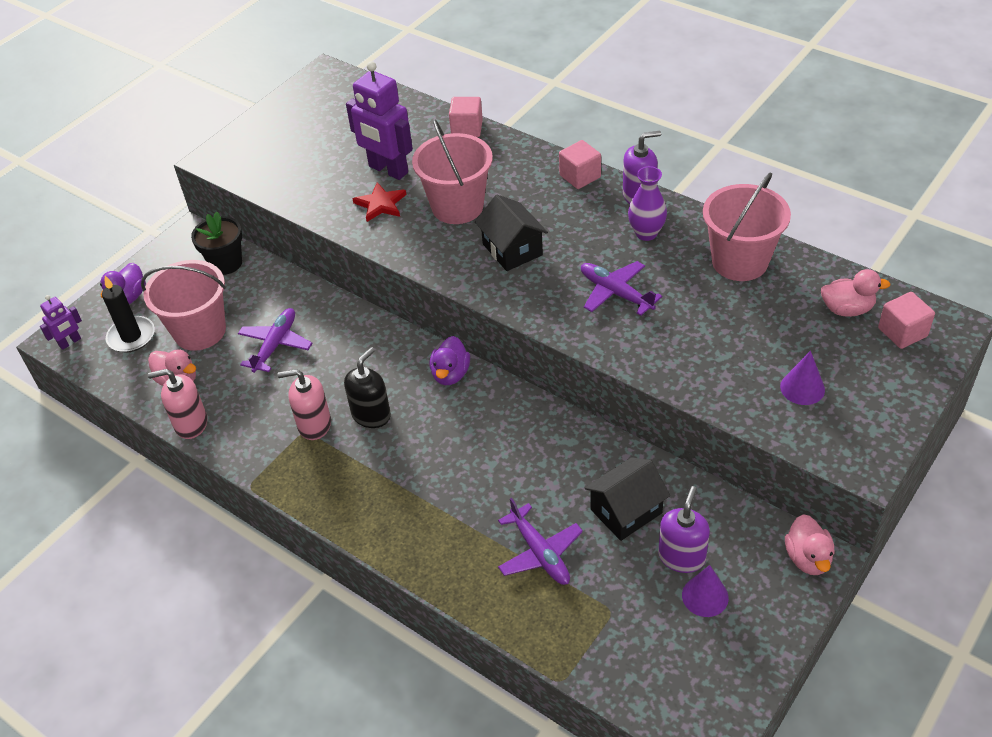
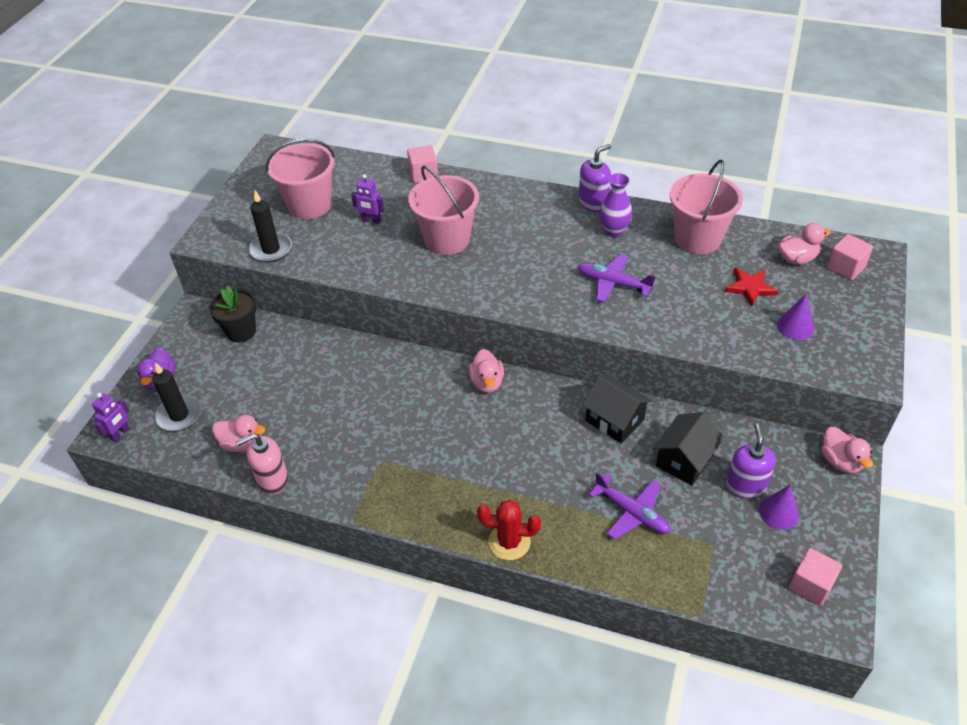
camera: 20 degrees left, 0 degrees up
(200, 331) = (243, 396): pink bucket -> pink bucket (309, 205)
(272, 181) = (271, 249): none -> black candle
(275, 345) = (320, 392): purple plane -> none
(314, 425) = (387, 453): pink soap dispenser -> none
(371, 415) = (434, 432): black soap dispenser -> none
(381, 204) = (379, 250): red star -> red star (750, 287)
(388, 170) = (371, 220): purple robot -> purple robot, size x0.51
(395, 549) = (509, 542): none -> red cactus
(450, 374) = (487, 382): purple duck -> pink duck
(512, 249) = (511, 265): black house -> black house (614, 420)
(580, 176) = (537, 196): pink cube -> pink cube (811, 585)

